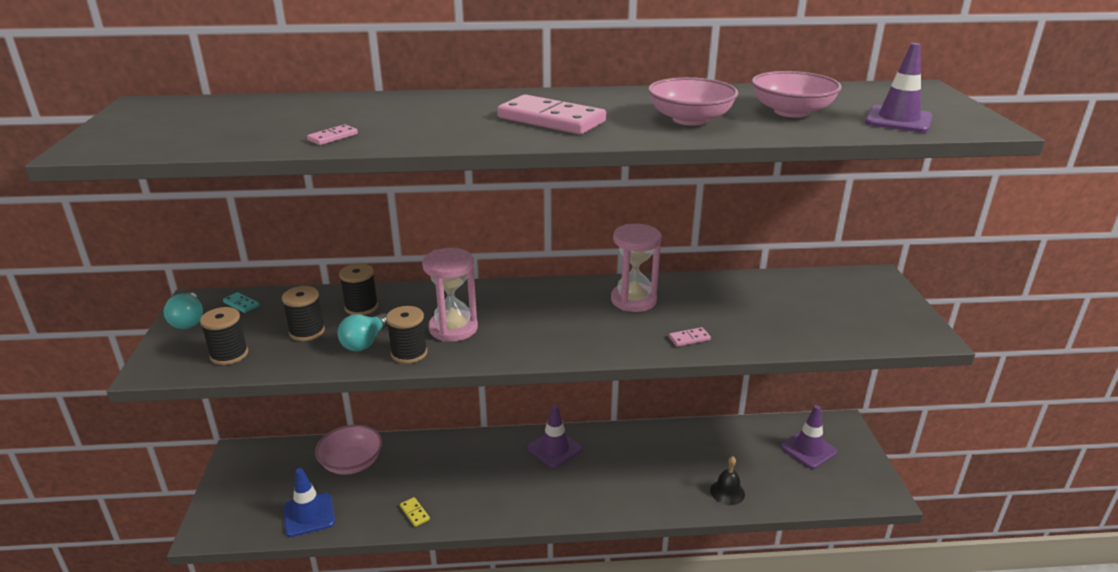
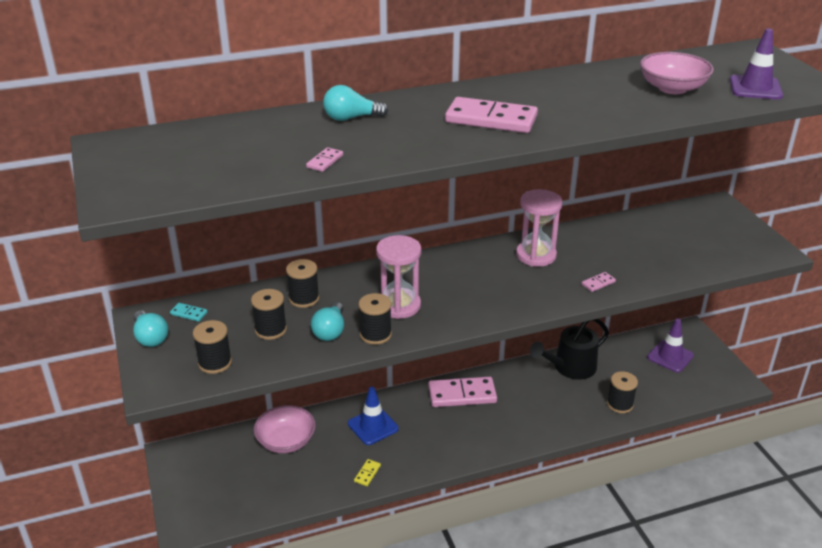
camera: 15 degrees left, 5 degrees up
(309, 515) = (273, 494): blue traffic cone -> blue traffic cone (373, 426)
(402, 106) = (351, 118): none -> turquoise light bulb
(414, 513) = (367, 473): yellow domino -> yellow domino turned 75 degrees clockwise
(554, 449) = (462, 395): purple traffic cone -> pink domino
(687, 441) = (570, 367): none -> black watering can
(690, 119) = (601, 106): pink bowl -> none
(727, 492) = (620, 404): black bell -> black spool

